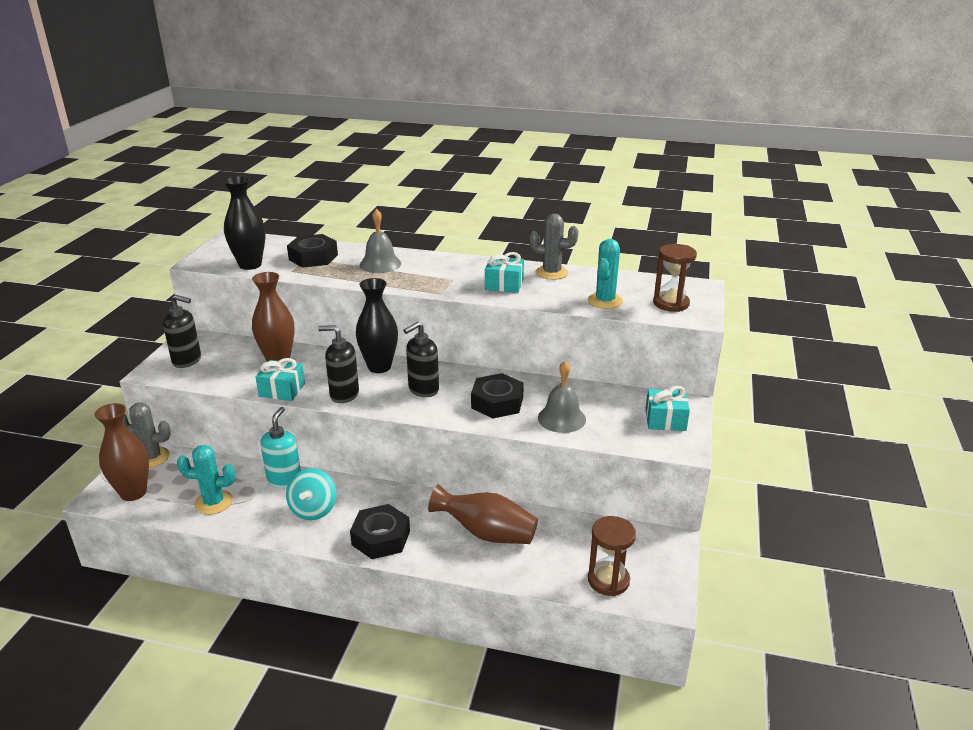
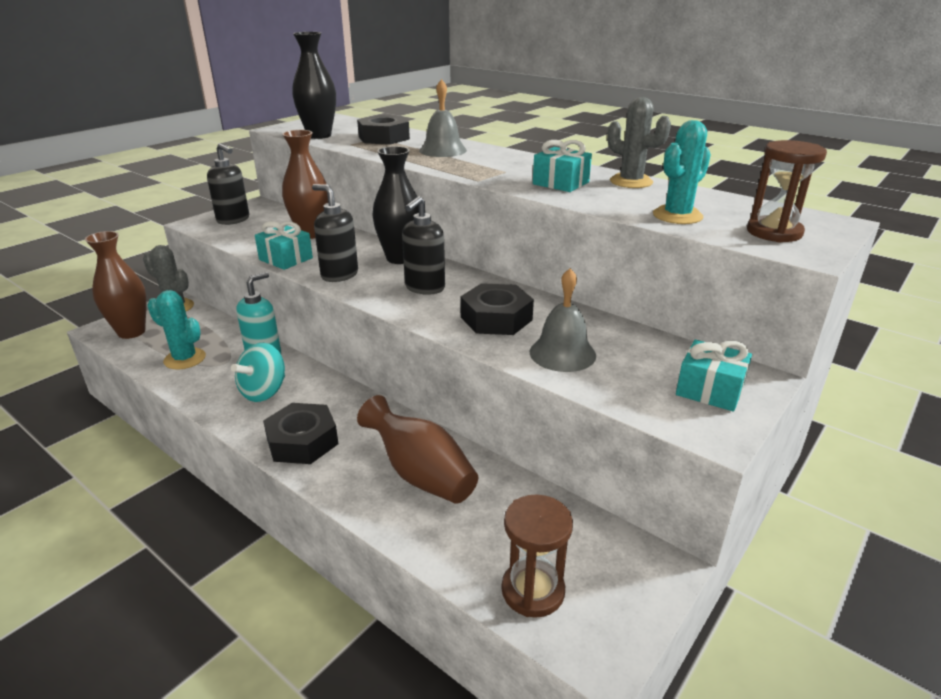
camera: 25 degrees right, 0 degrees up
(423, 390) = (424, 288): black soap dispenser -> black soap dispenser turned 45 degrees counterclockwise

